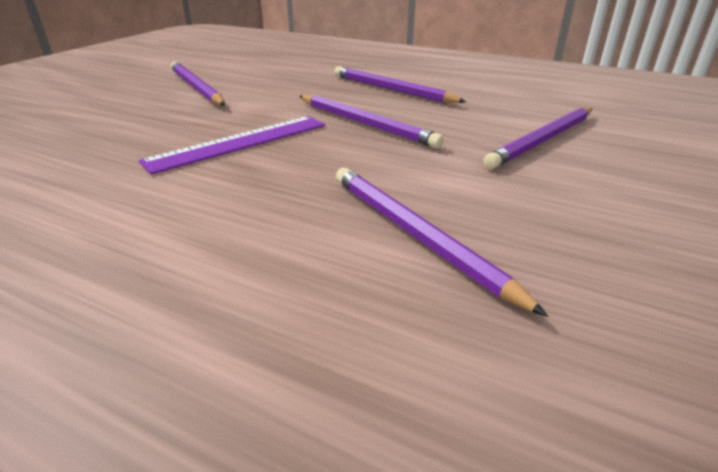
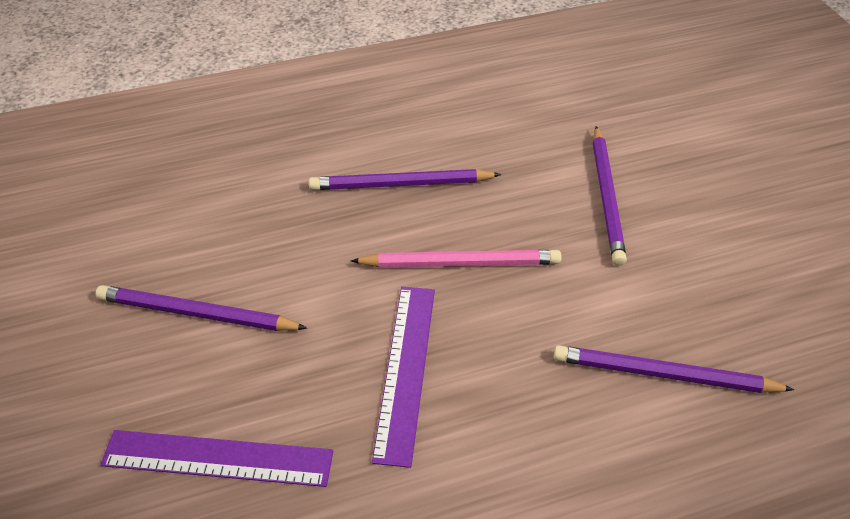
camera: 45 degrees left, 15 degrees up
(92, 125) = (217, 458): none -> purple ruler
(365, 124) = (460, 263): purple pencil -> pink pencil

